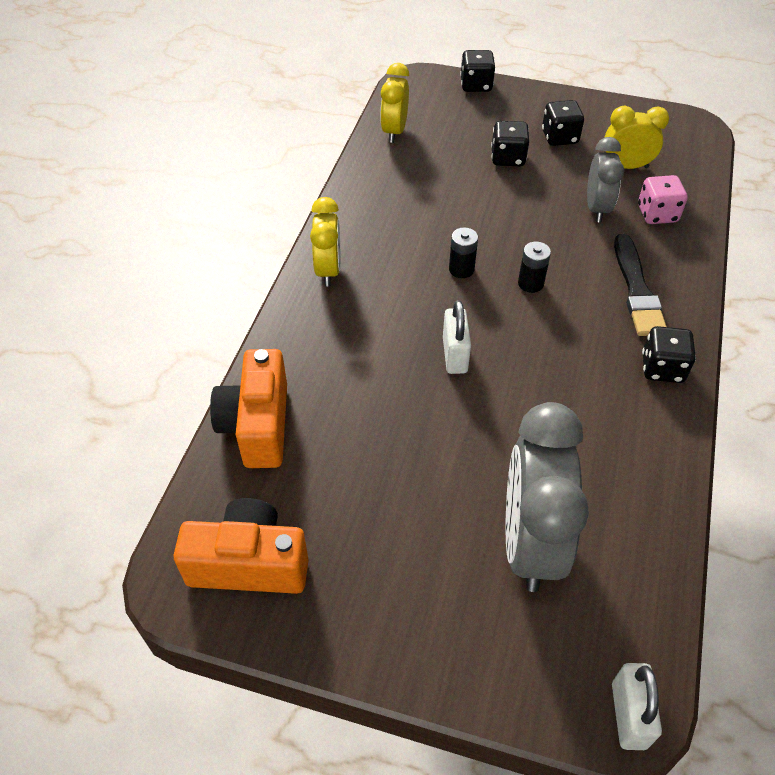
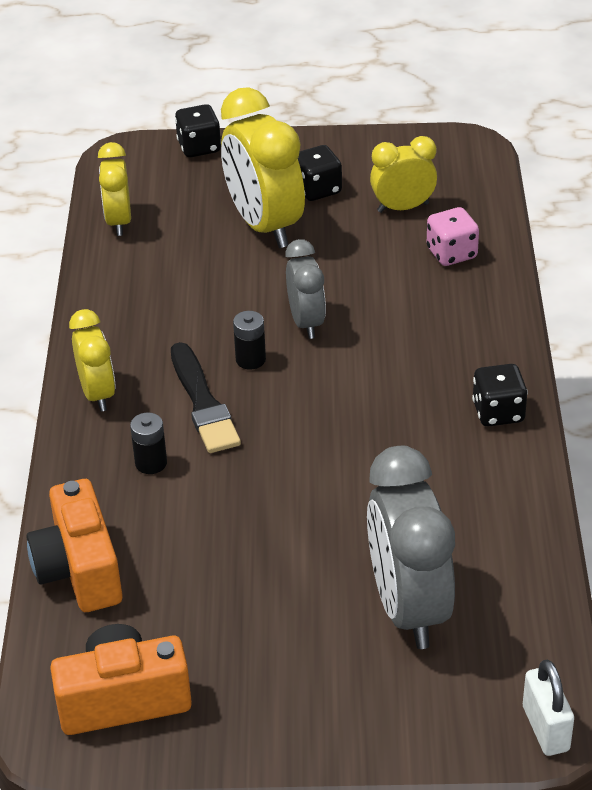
camera: 15 degrees left, 10 degrees down
(454, 355) = (272, 450): white padlock -> none
(508, 158) = (264, 225): black dice -> yellow clock
(530, 283) = (333, 358): black battery -> black battery (151, 463)
(597, 208) = (383, 261): grey clock -> grey clock (306, 322)
(637, 290) = (450, 339): black brush -> black brush (203, 403)

